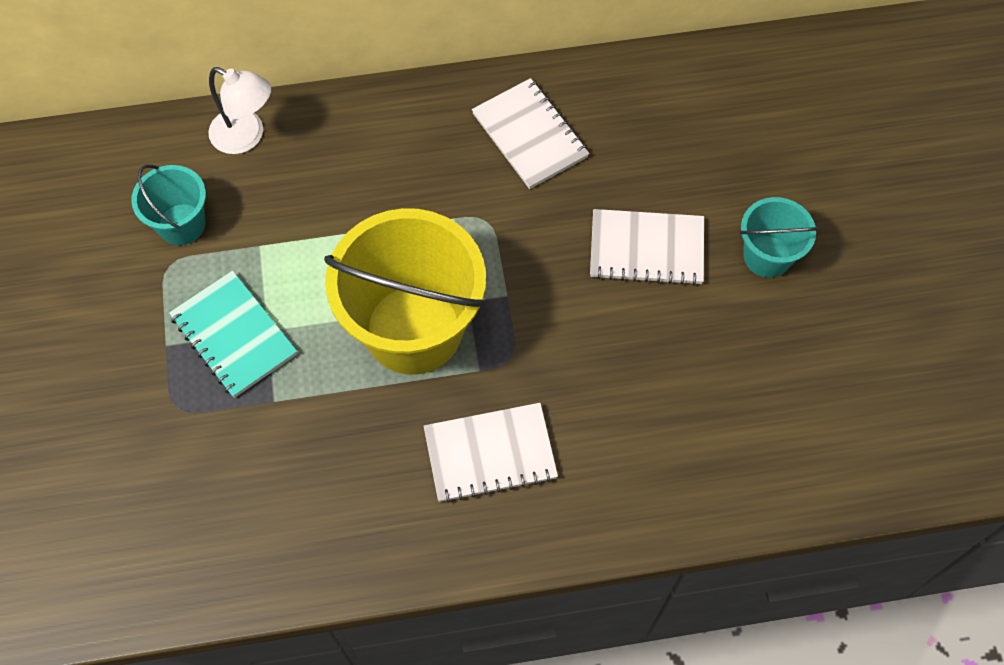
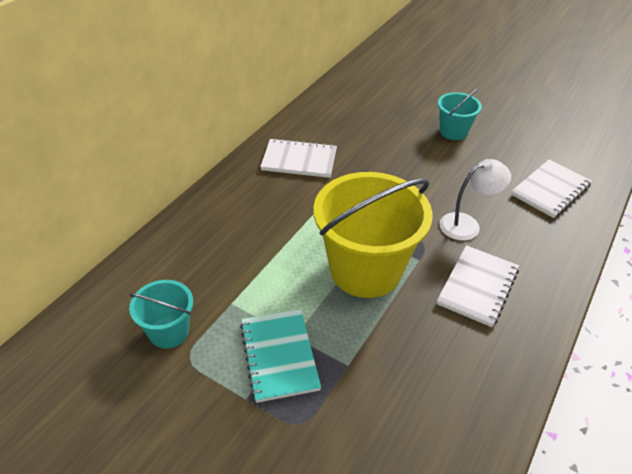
camera: 50 degrees left, 20 degrees down
(234, 335) = (279, 355): turquoise notebook -> turquoise notebook turned 75 degrees clockwise
(246, 136) = (152, 262): white lamp -> white lamp (467, 224)
(646, 249) = (409, 162): white notebook -> white notebook (550, 190)

